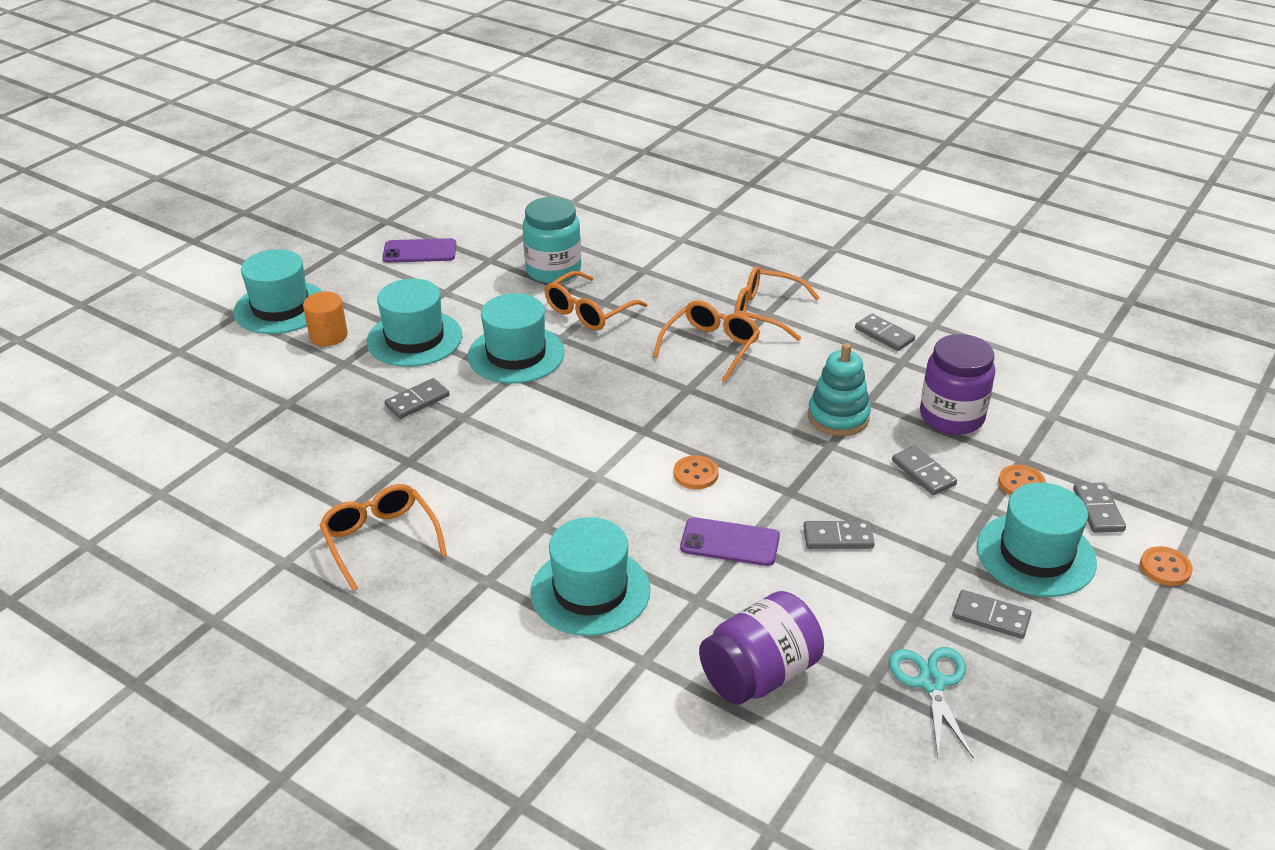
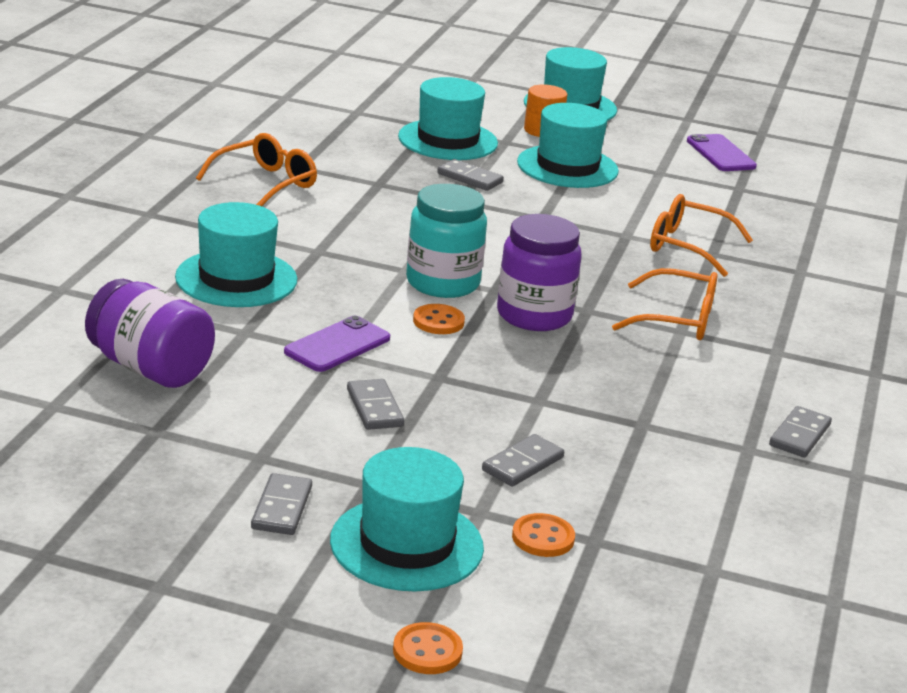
camera: 70 degrees right, 10 degrees down
(516, 354) = (578, 216): turquoise hat -> turquoise hat (448, 140)
(553, 270) = (750, 222): turquoise jar -> turquoise jar (442, 283)
(730, 542) = (337, 345): purple phone -> purple phone turned 45 degrees clockwise
(765, 311) = (780, 351): orange glasses -> none
(838, 417) = (596, 404): turquoise stacking toy -> none
(932, 683) = (164, 467): turquoise scissors -> none
(951, 417) = (652, 486): purple jar -> purple jar (534, 315)
(1098, 510) = (521, 599): grey domino -> none

